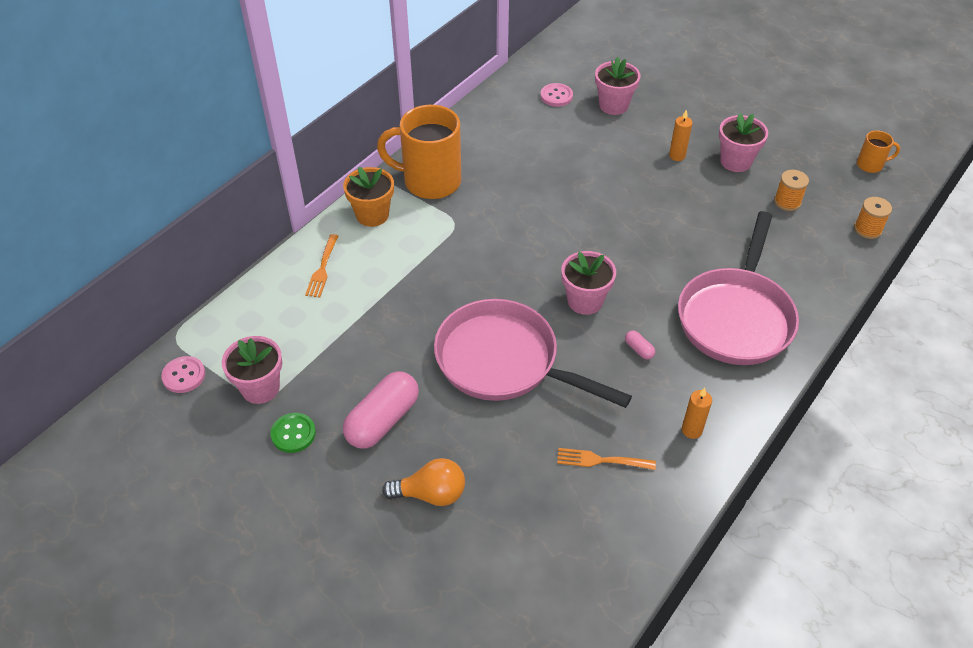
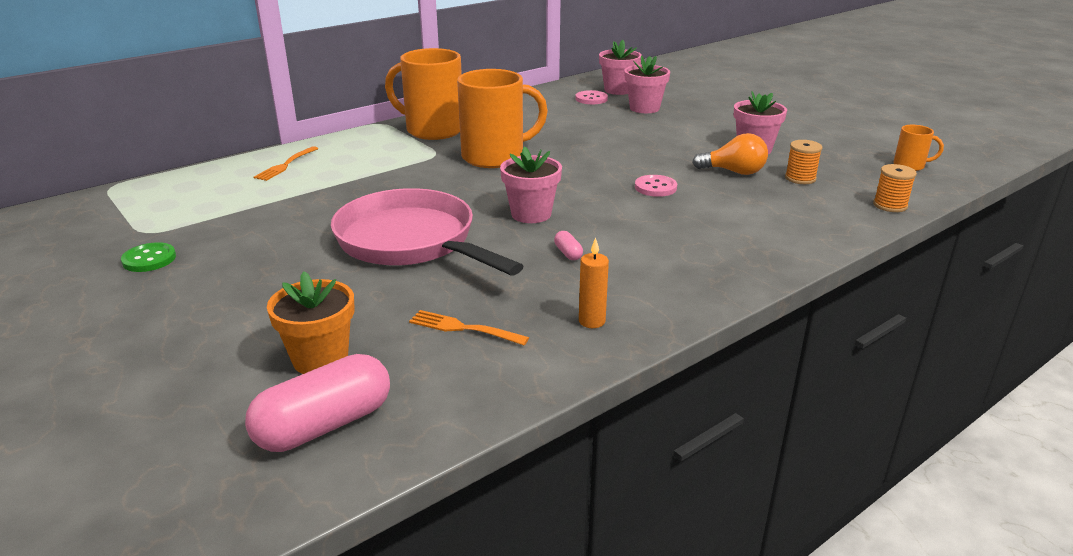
camera: 15 degrees right, 20 degrees down
(184, 375) = (90, 209): pink button -> pink button (655, 187)
(260, 388) = (151, 226): pink flower pot -> pink flower pot (618, 90)
(372, 215) = (361, 142): orange flower pot -> orange flower pot (320, 359)
(383, 420) = (247, 263): pink capsule -> pink capsule (324, 425)
(431, 494) = (246, 323): orange light bulb -> orange light bulb (734, 172)
(512, 217) = (495, 157): none -> orange mug
(677, 156) = (692, 140): orange candle -> none
(736, 317) = (698, 245): pink pan -> none

